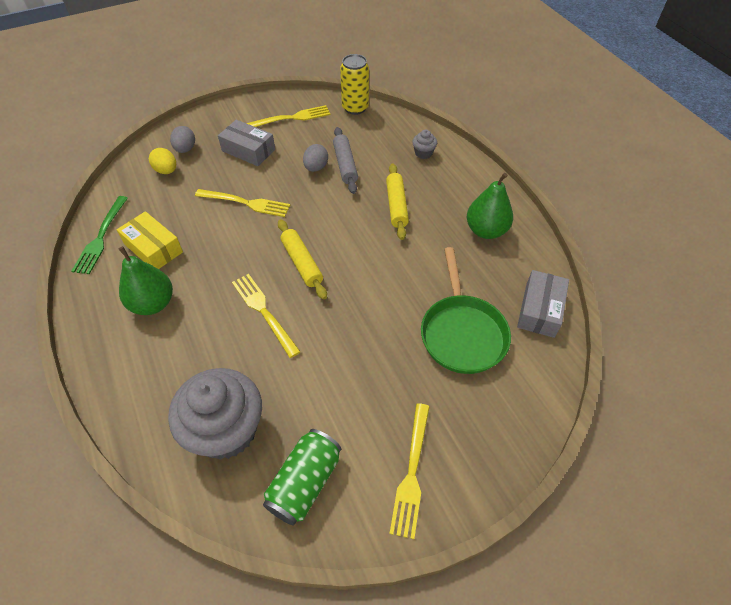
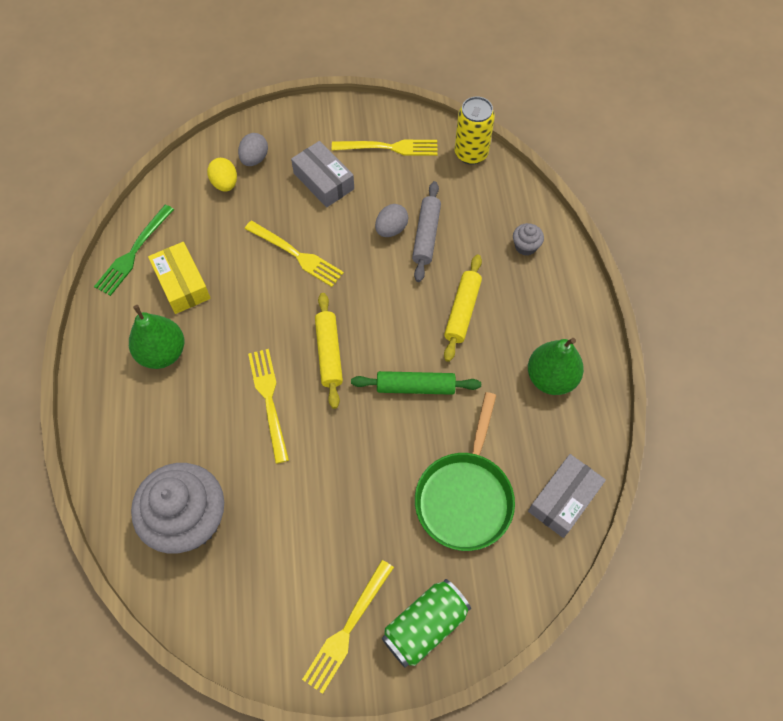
camera: 20 degrees right, 10 degrees up
(305, 483) = (243, 600): green can -> green can (425, 626)
(384, 266) = (415, 387): none -> green rolling pin

